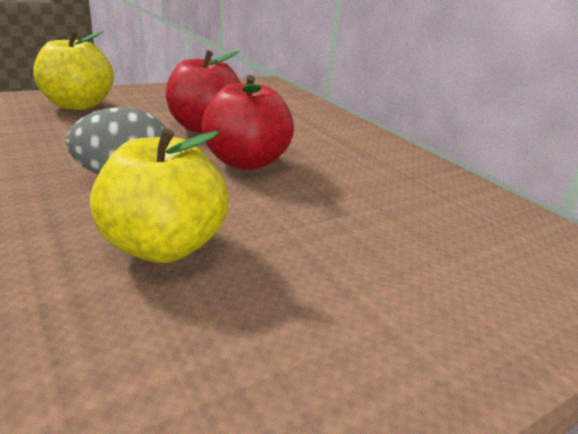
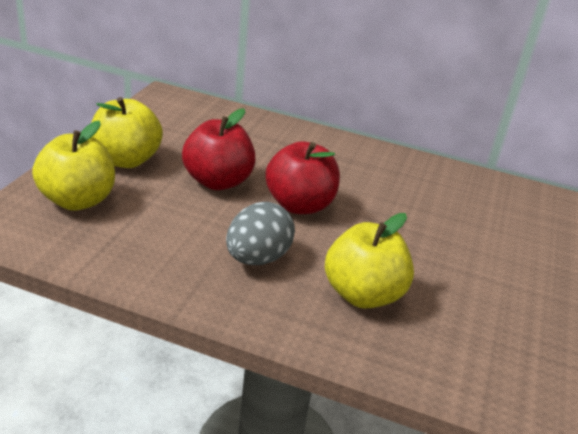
camera: 40 degrees left, 5 degrees up
(160, 99) = (126, 160): none -> yellow apple

